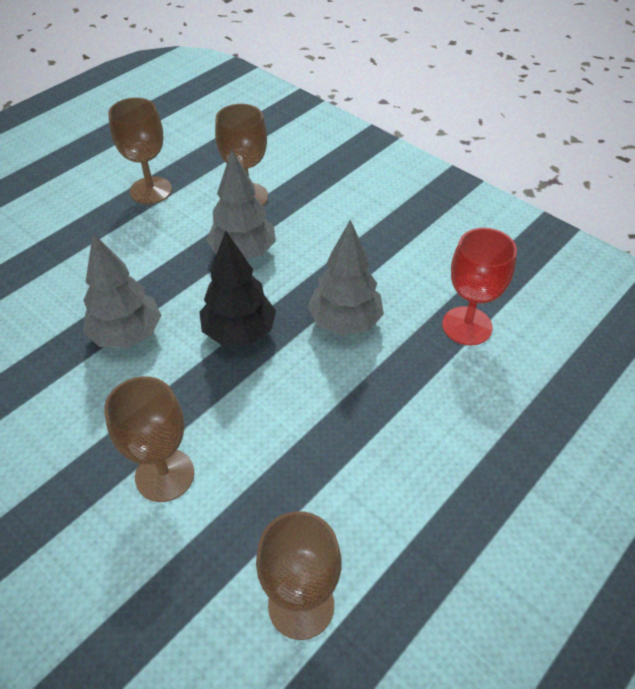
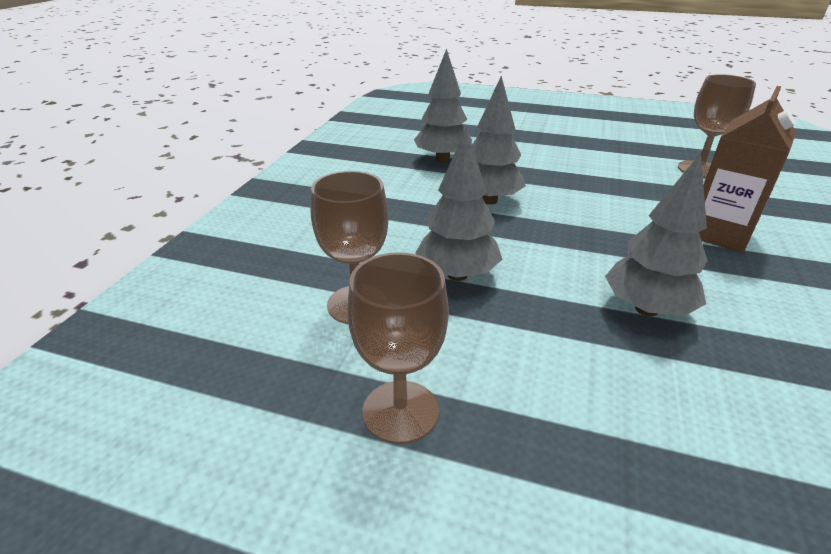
camera: 115 degrees left, 15 degrees down
(164, 475) = (718, 233): brown goblet -> brown carton
(239, 332) = (558, 244): black tree -> none
(467, 326) = (442, 159): red goblet -> grey tree

